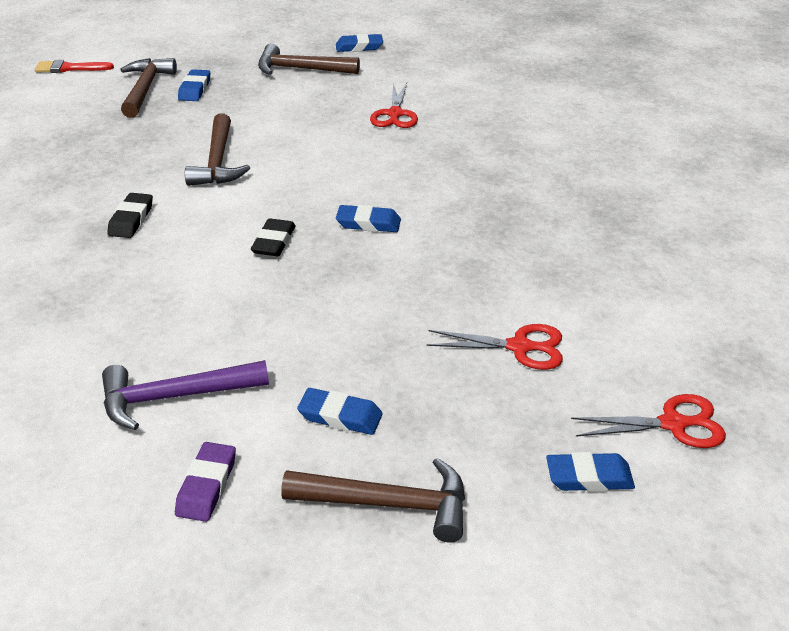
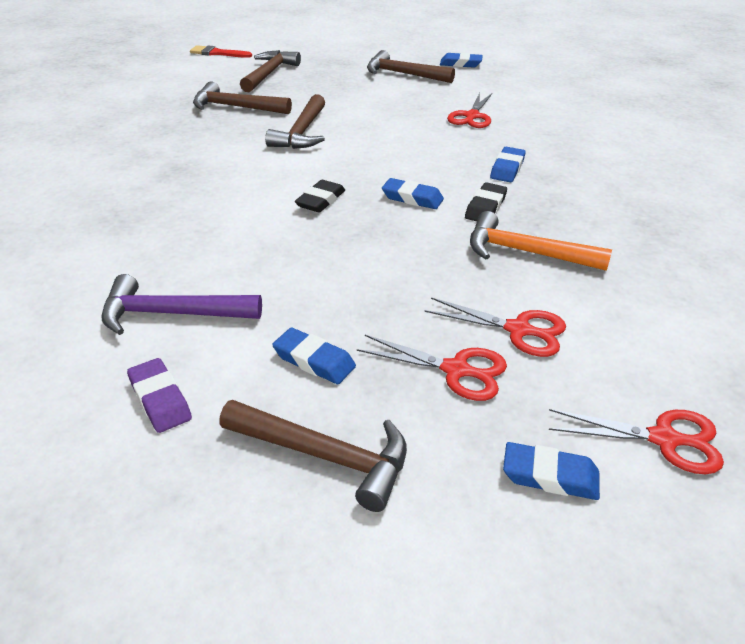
camera: 15 degrees right, 0 degrees up
(126, 140) = (235, 107): none -> brown hammer
(131, 220) = (209, 165): black eraser -> black eraser (485, 207)
(195, 89) = (308, 78): blue eraser -> blue eraser (507, 168)
(206, 486) = (160, 399): purple eraser -> purple eraser turned 60 degrees counterclockwise
(476, 398) = (455, 370): none -> red scissors
(500, 265) = (525, 252): none -> orange hammer

